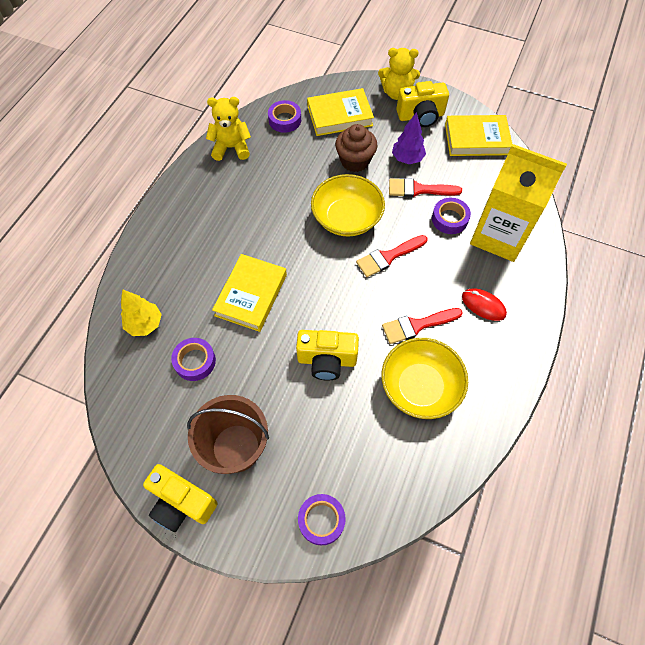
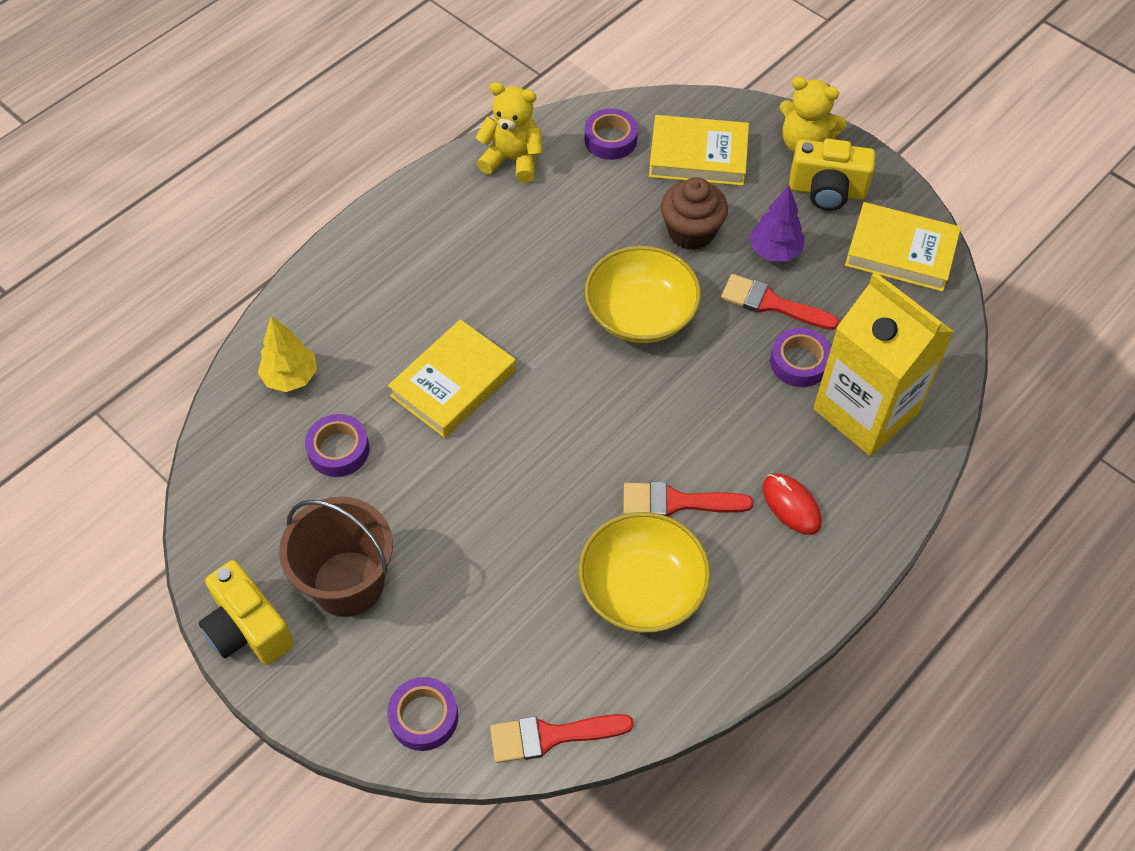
camera: 20 degrees right, 5 degrees down
(327, 360) = (523, 508): yellow camera -> none
(388, 257) = (679, 390): red brush -> red brush (551, 736)

